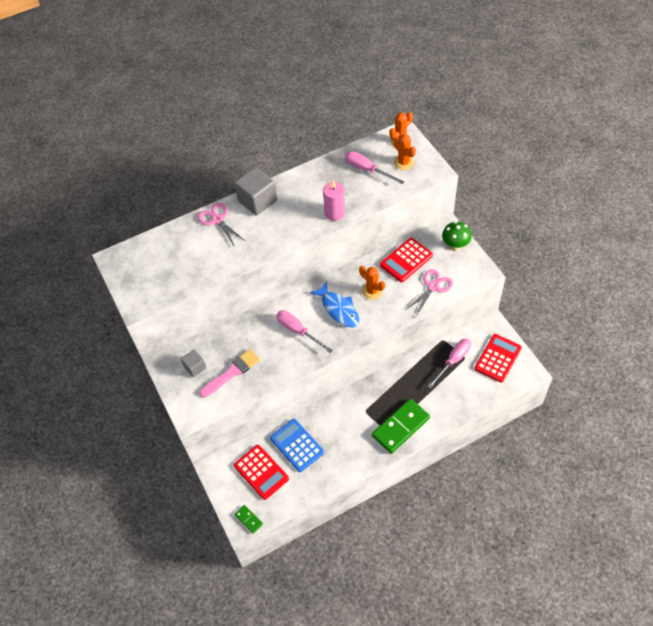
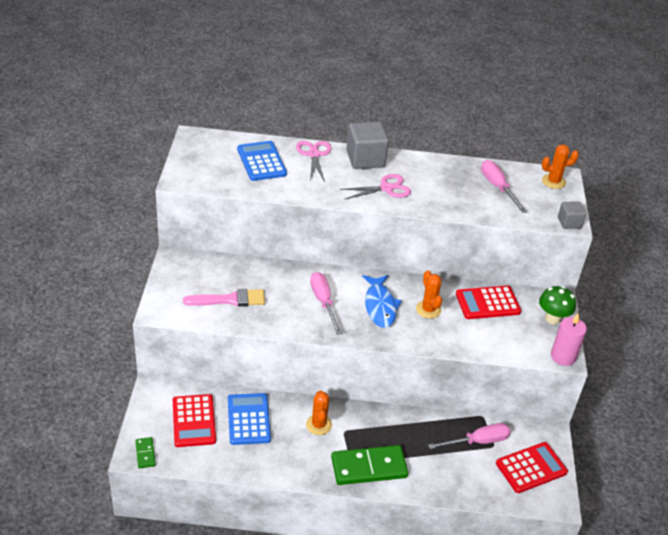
camera: 25 degrees right, 15 degrees down
(184, 250) = (261, 162): none -> blue calculator
(195, 367) = (199, 277): grey cube -> grey cube (569, 222)
(335, 213) = (432, 204): pink candle -> pink candle (563, 356)
(403, 162) = (541, 199): orange cactus -> orange cactus (318, 425)
(433, 287) = (497, 340): pink scissors -> pink scissors (386, 188)

